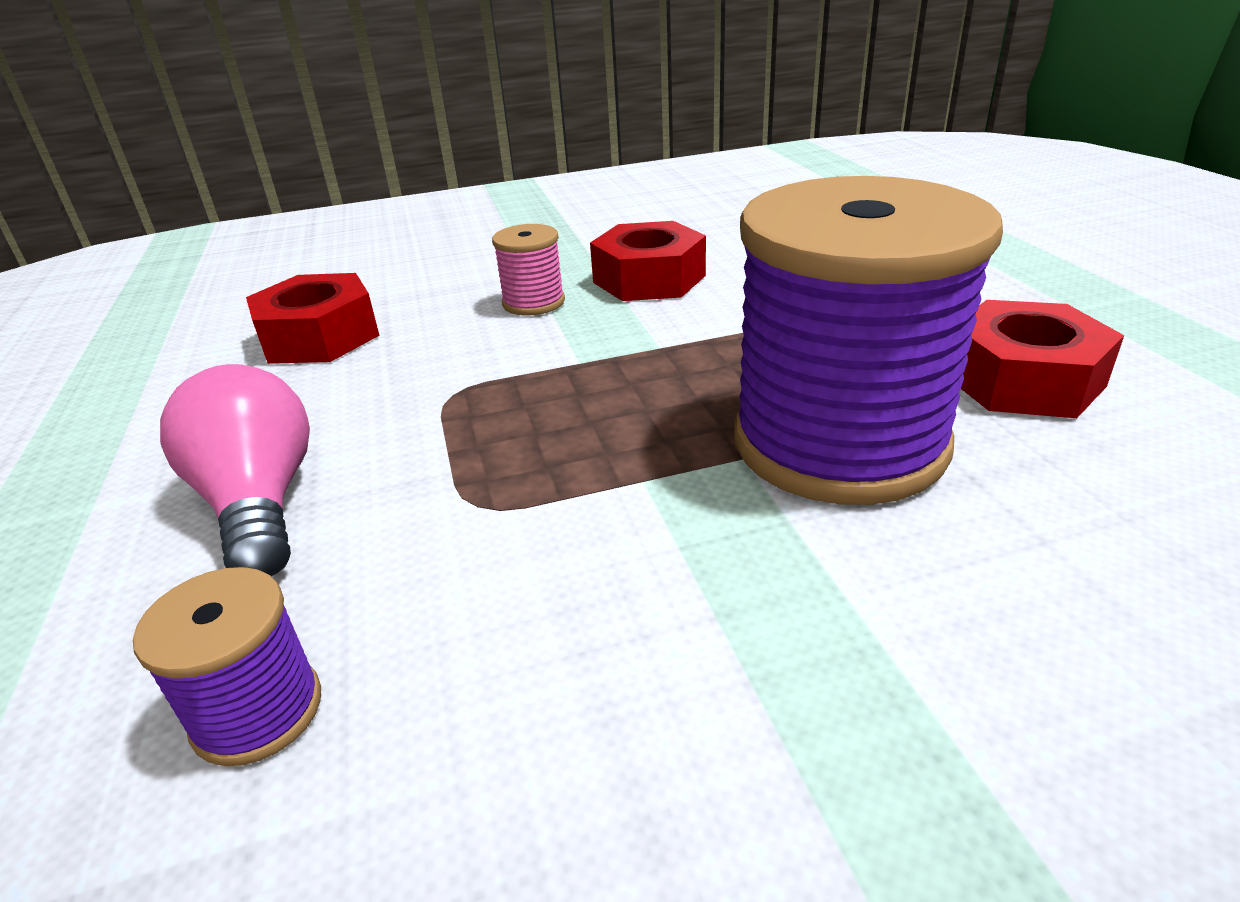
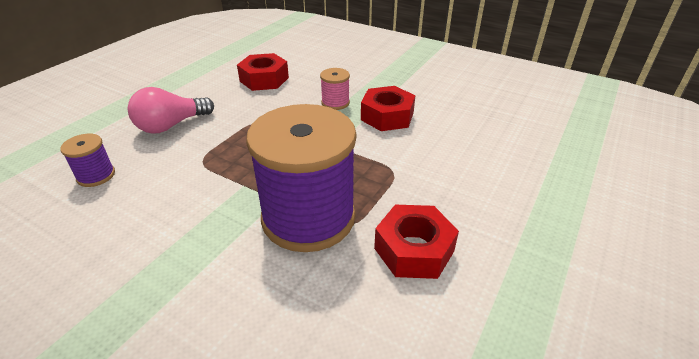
camera: 45 degrees right, 5 degrees up
(260, 503) = (171, 125): pink light bulb -> pink light bulb turned 150 degrees counterclockwise

